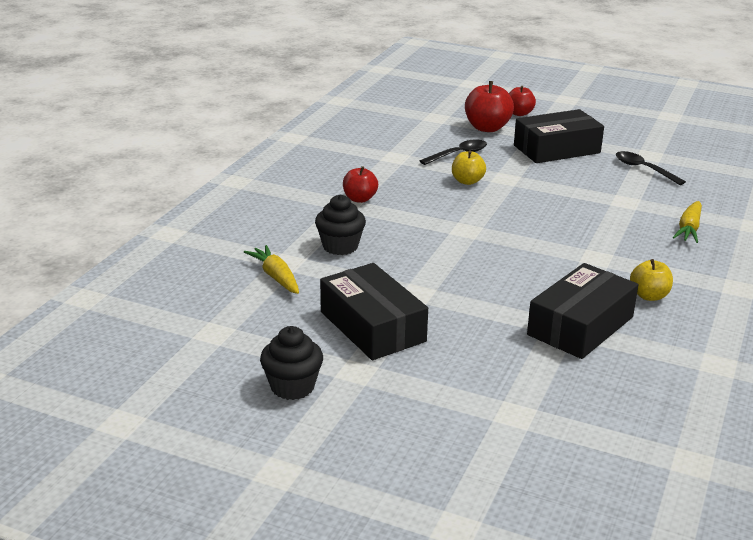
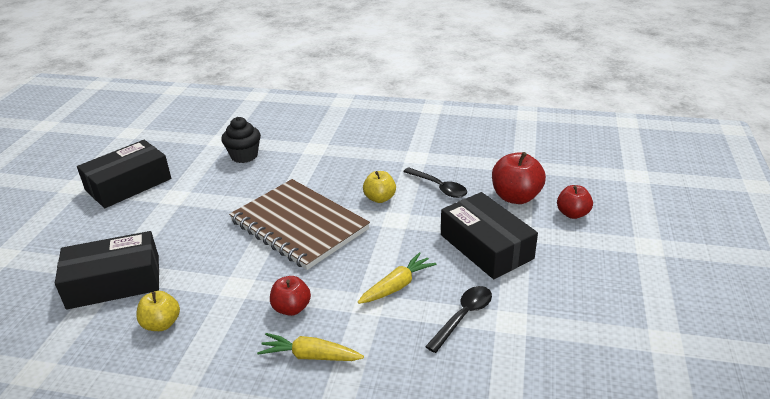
camera: 80 degrees right, 5 degrees up
(276, 277) = (198, 139): yellow carrot -> yellow carrot (397, 286)
(292, 387) = (63, 167): black cupcake -> none
(359, 199) = (326, 152): red apple -> red apple (291, 308)
(503, 222) = (299, 225): none -> brown notebook
(580, 326) = (114, 282): black box -> black box turned 45 degrees counterclockwise

